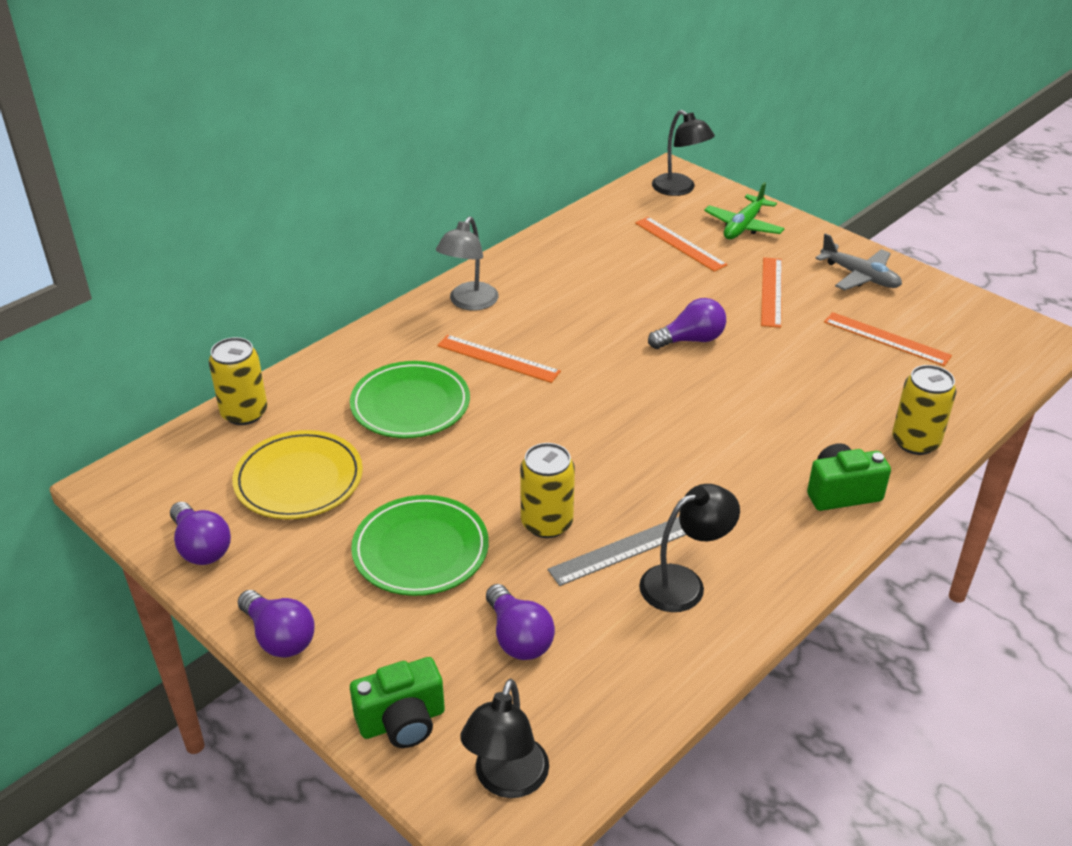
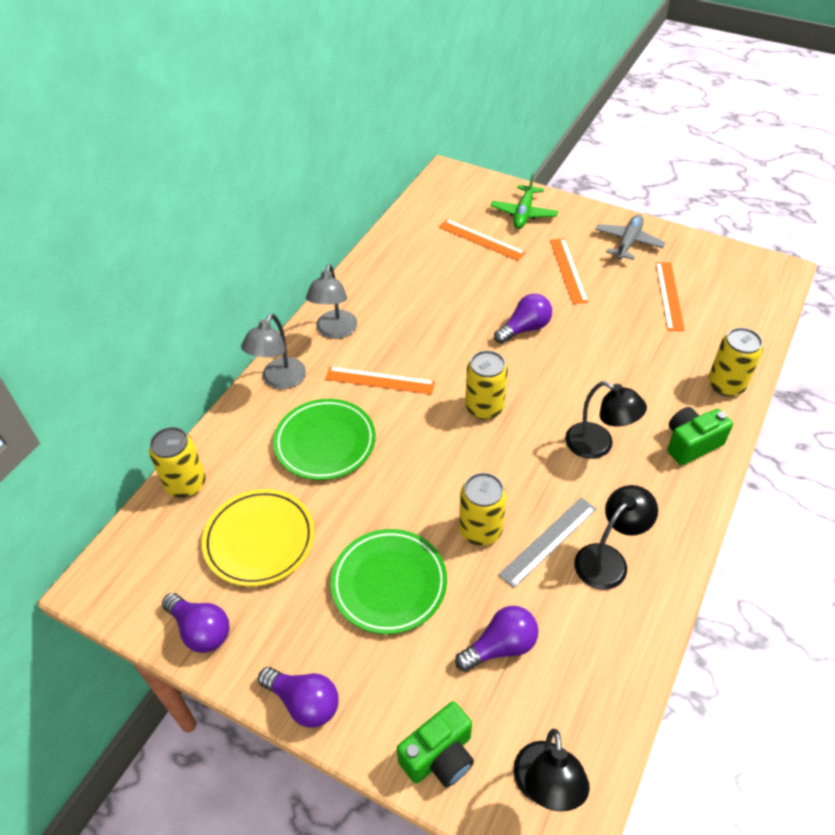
camera: 15 degrees left, 10 degrees up
(386, 338) = (279, 380): none -> grey lamp
(518, 637) = (500, 646): purple light bulb -> purple light bulb turned 75 degrees counterclockwise
(606, 407) = (484, 407): none -> yellow can
(679, 189) = (461, 188): black lamp -> black lamp (598, 445)
(860, 276) = (628, 242): grey plane -> grey plane turned 90 degrees counterclockwise
(886, 339) = (669, 295): orange ruler -> orange ruler turned 75 degrees clockwise

